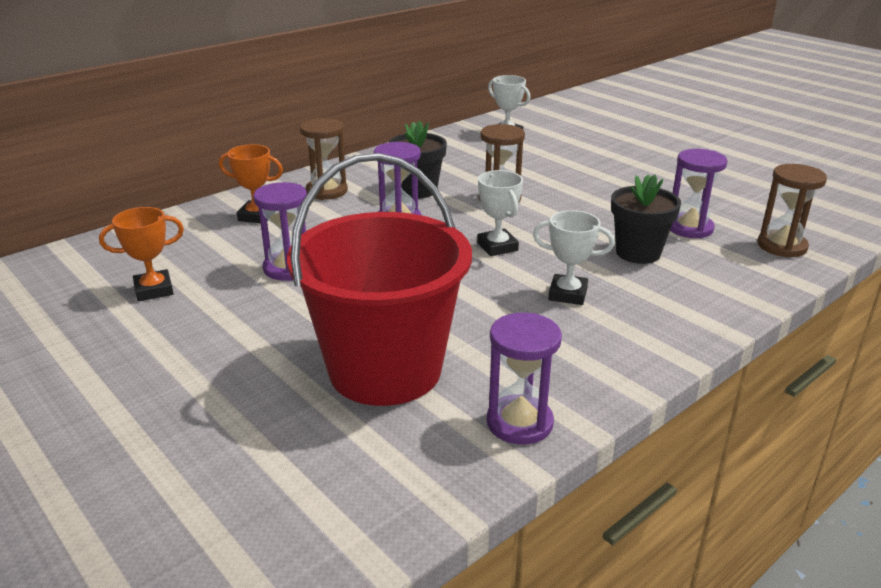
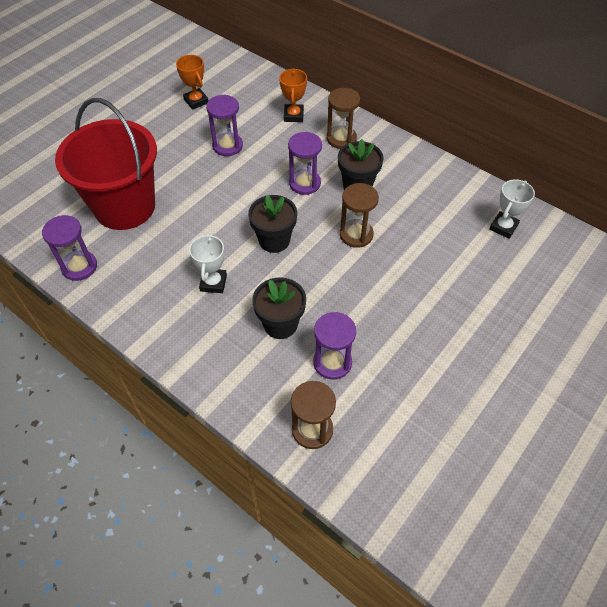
camera: 80 degrees right, 25 degrees up
(497, 247) = (274, 240): white trophy -> black flower pot

